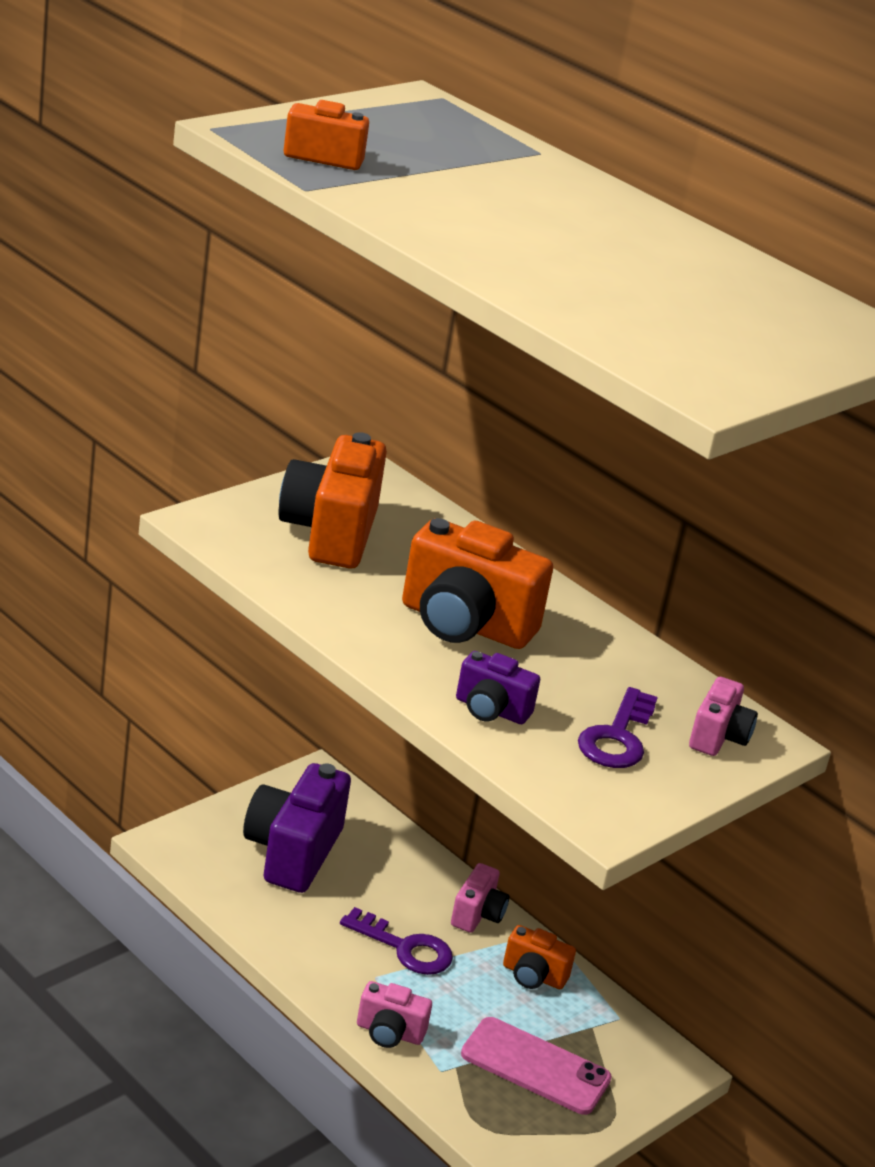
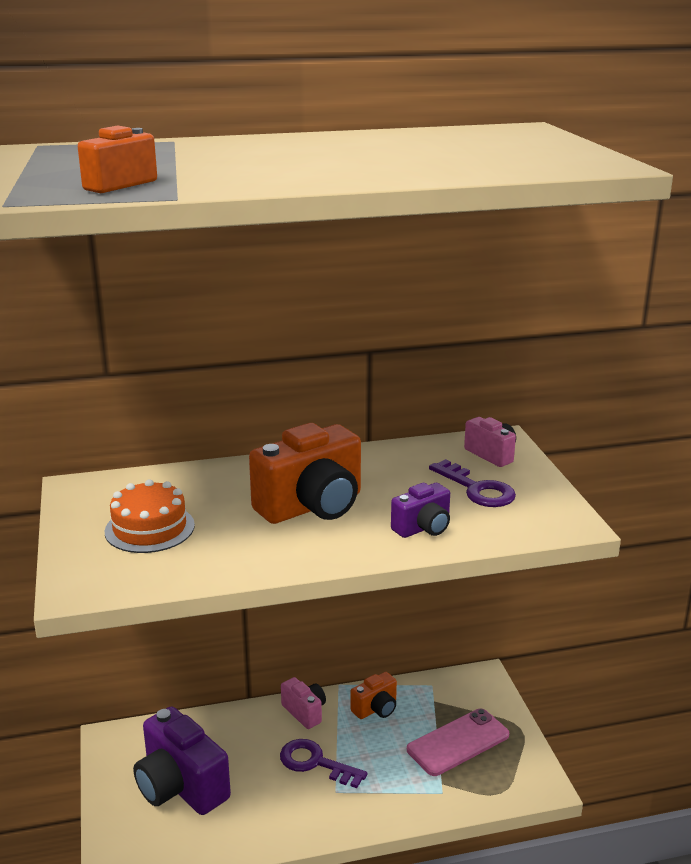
camera: 55 degrees left, 5 degrees down
(330, 533) = (149, 528): orange camera -> orange cake
(389, 1032) = (394, 806): pink camera -> none
(404, 948) = (315, 763): purple key -> purple key turned 120 degrees counterclockwise

